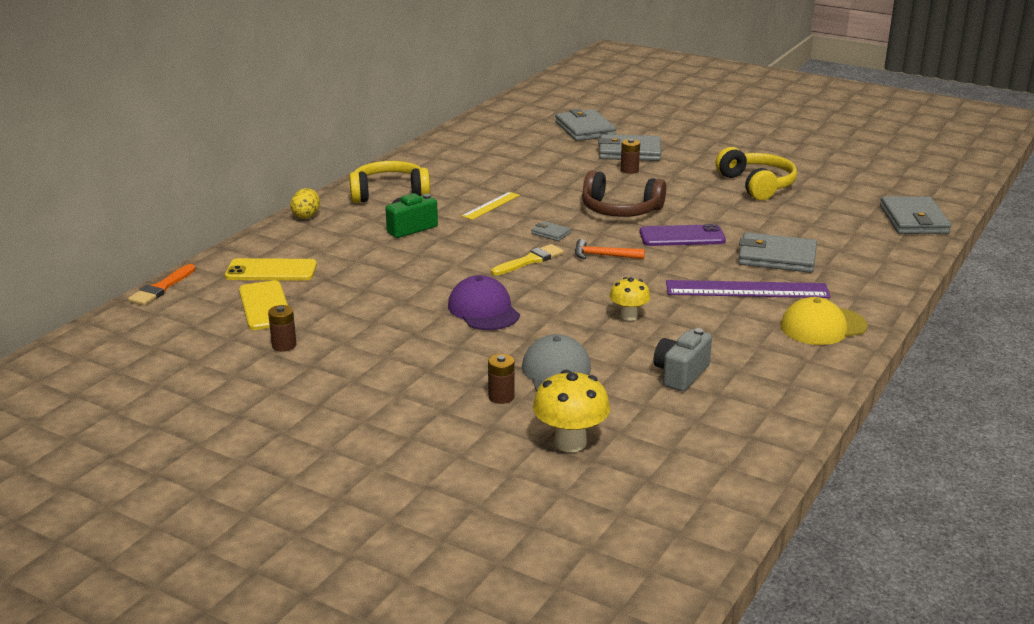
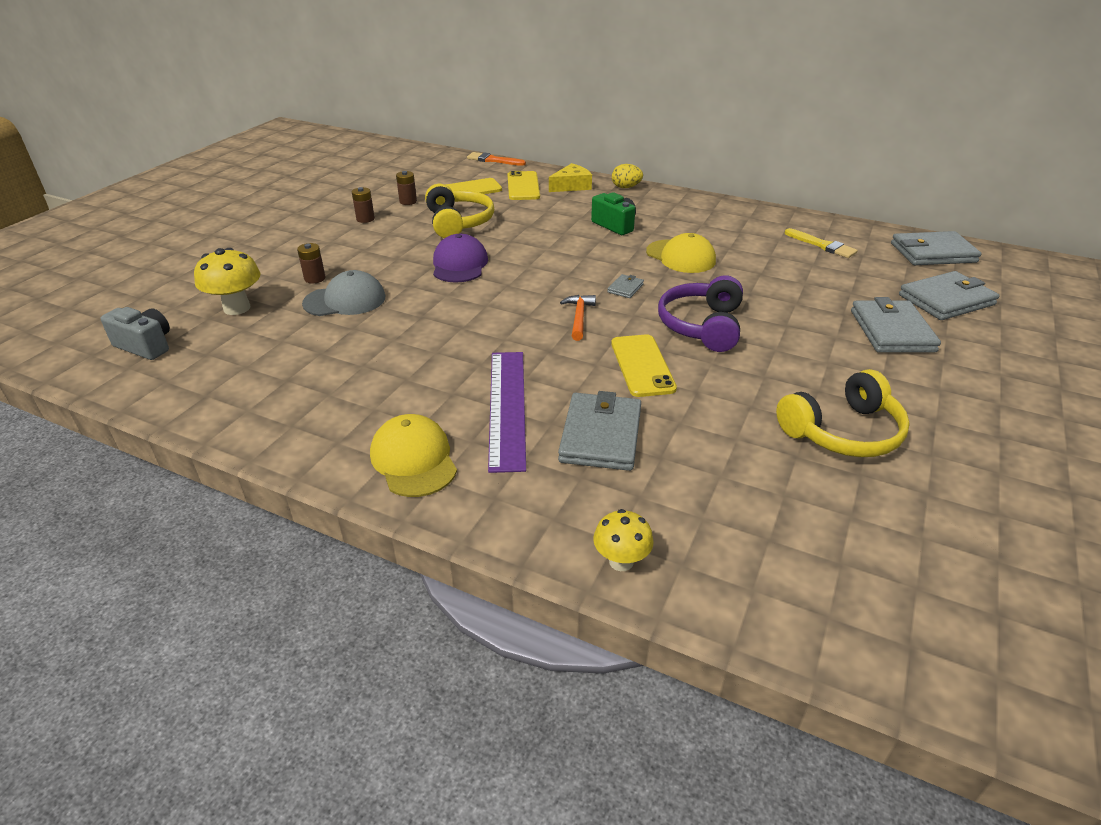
camera: 85 degrees right, 10 degrees up
(286, 243) = (571, 186): none -> yellow cheese
(389, 193) = (687, 212): yellow headphones -> yellow headphones (458, 222)
(483, 310) = (459, 264): purple cap -> purple cap turned 60 degrees counterclockwise
(491, 205) = (680, 256): yellow ruler -> yellow cap
(530, 260) = (560, 280): yellow brush -> yellow brush (822, 245)
(620, 210) = (702, 326): brown headphones -> purple headphones
(628, 316) = (445, 332): yellow mushroom -> yellow mushroom (621, 561)
(629, 170) = (828, 331): brown battery -> brown battery (365, 219)
(681, 374) = (328, 359): grey camera -> grey camera (146, 346)
(682, 236) = (642, 366): purple phone -> yellow phone
(914, 220) = (787, 601): grey wallet -> grey wallet (932, 253)

